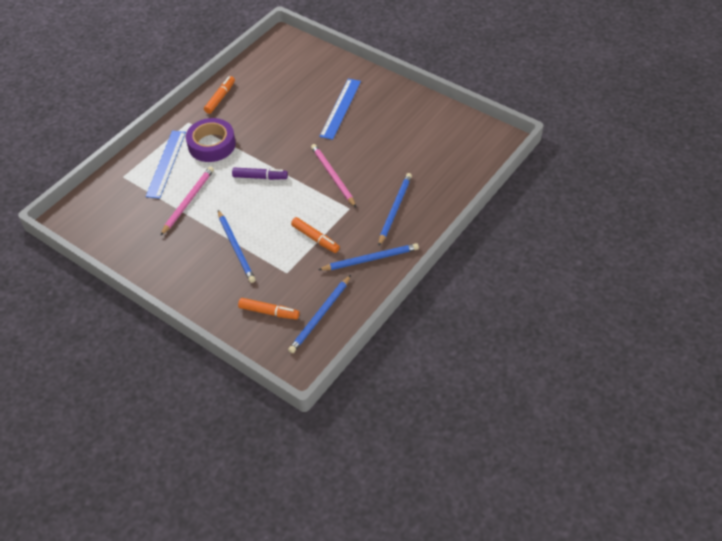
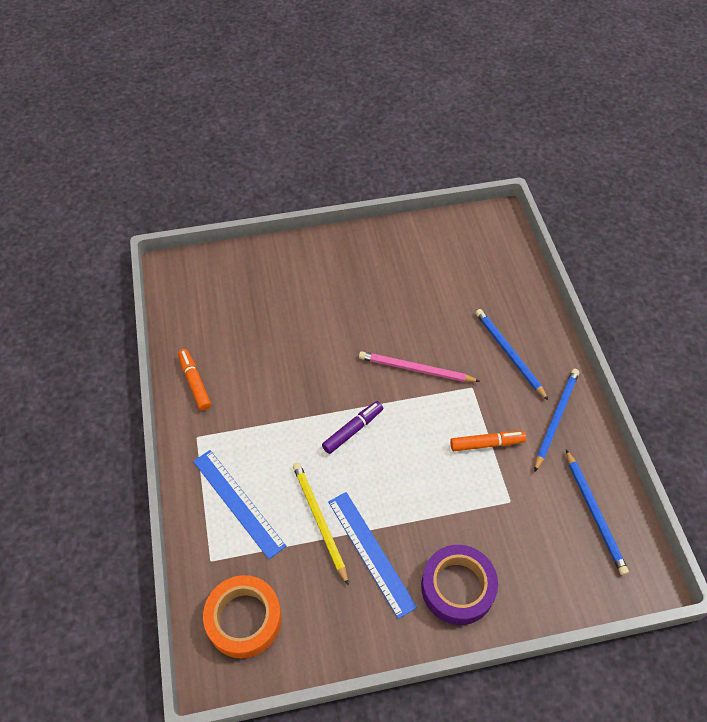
camera: 50 degrees left, 5 degrees up
(103, 210) = (244, 619): none -> orange tape
(188, 201) = (319, 520): pink pencil -> yellow pencil
(211, 145) = (257, 439): purple tape -> purple tape (457, 587)
(236, 248) = (434, 523): blue pencil -> none
(269, 312) = (551, 556): orange marker -> none
(340, 108) = (328, 297): blue ruler -> blue ruler (371, 552)

